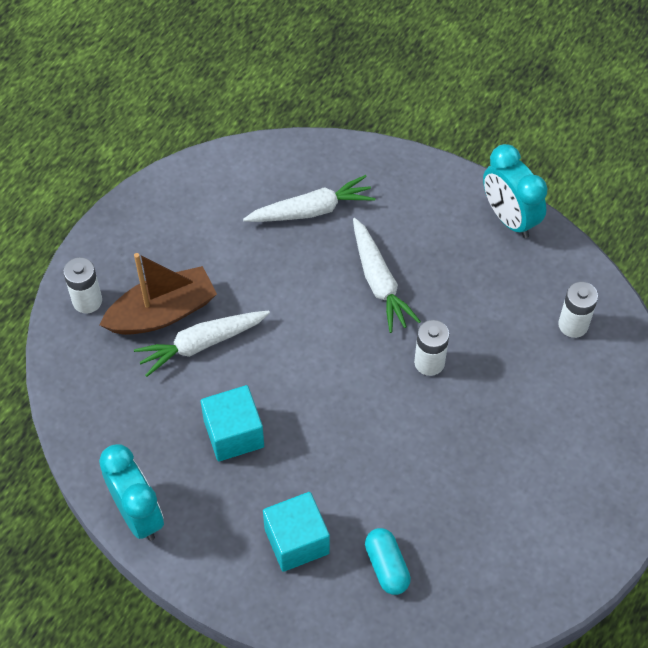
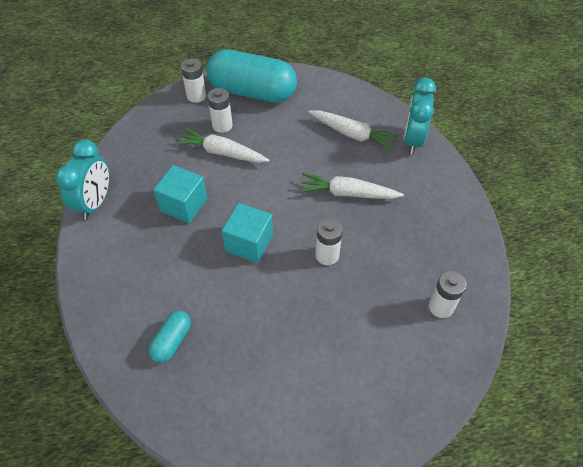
camera: 45 degrees right, 5 degrees down
(145, 244) = (252, 92): none -> turquoise capsule
(162, 312) = (222, 125): brown boat -> white battery
(296, 541) = (146, 283): turquoise cube -> turquoise cube (249, 243)
(379, 282) = (348, 193): white carrot -> white carrot turned 75 degrees clockwise
(509, 218) = (465, 218): turquoise clock -> turquoise clock (412, 140)

